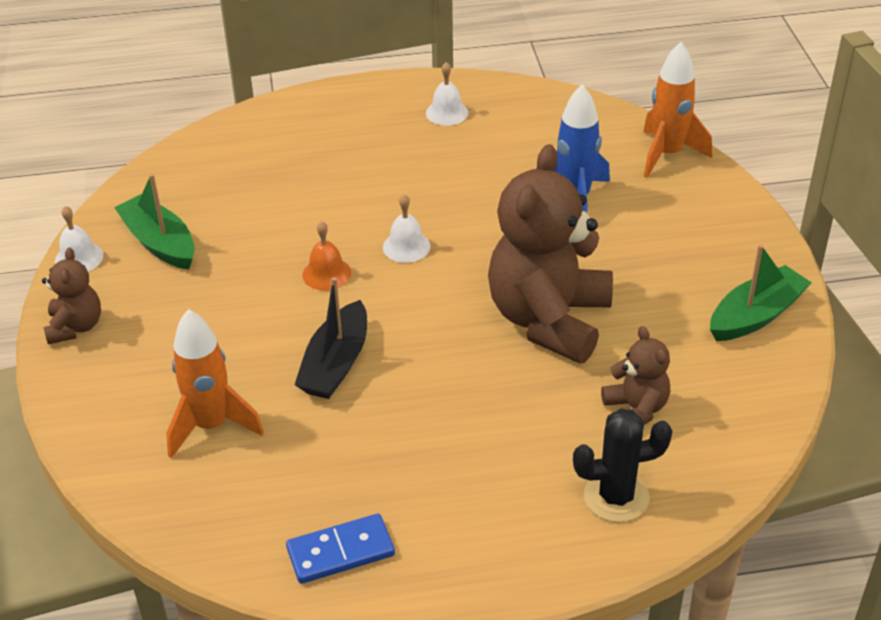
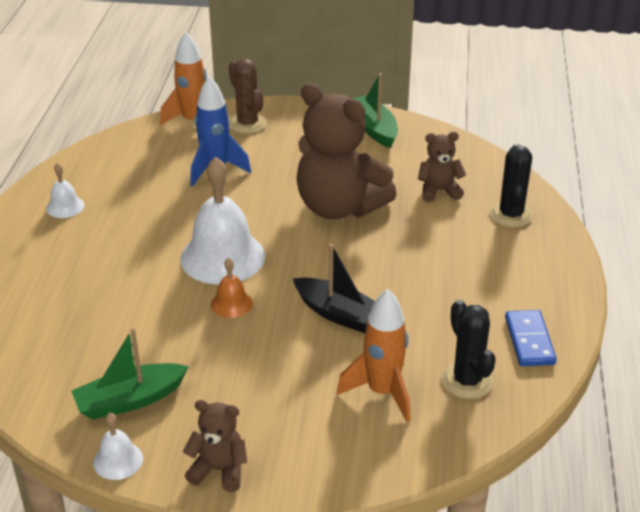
camera: 75 degrees left, 5 degrees down
(248, 499) = (467, 381): none -> black cactus
(406, 246) = (222, 257): white bell -> white bell, size x2.13
(692, 199) = (247, 124): none -> brown cactus

